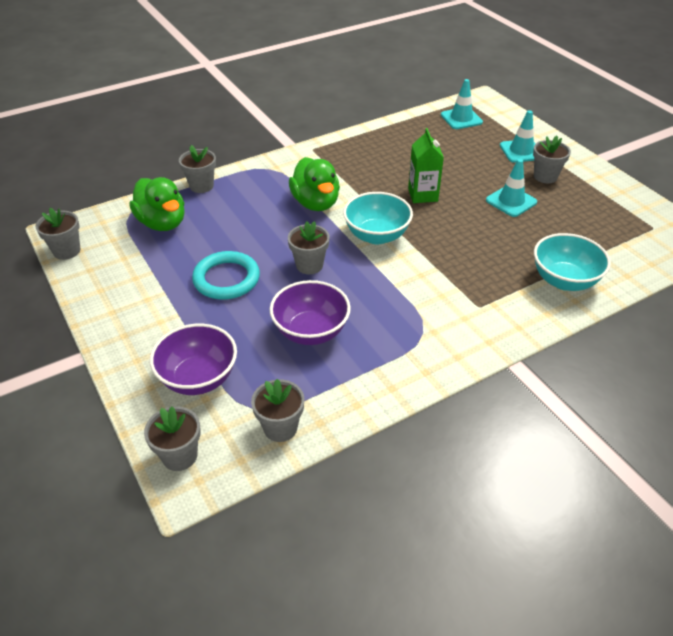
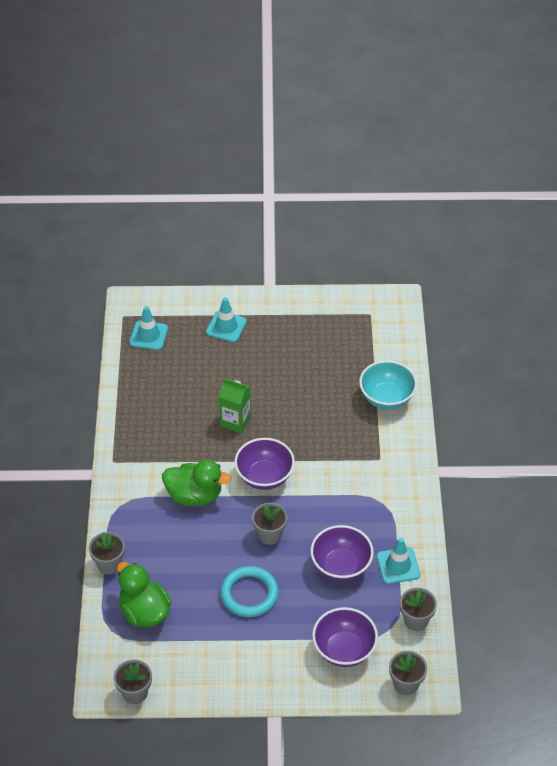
camera: 60 degrees left, 5 degrees up
(162, 223) = (144, 612): green duck -> green duck turned 120 degrees counterclockwise
(376, 235) = (264, 476): turquoise bowl -> purple bowl
(511, 201) = (283, 373): turquoise traffic cone -> turquoise traffic cone (398, 566)
(545, 176) = (269, 333): grey flower pot -> none

